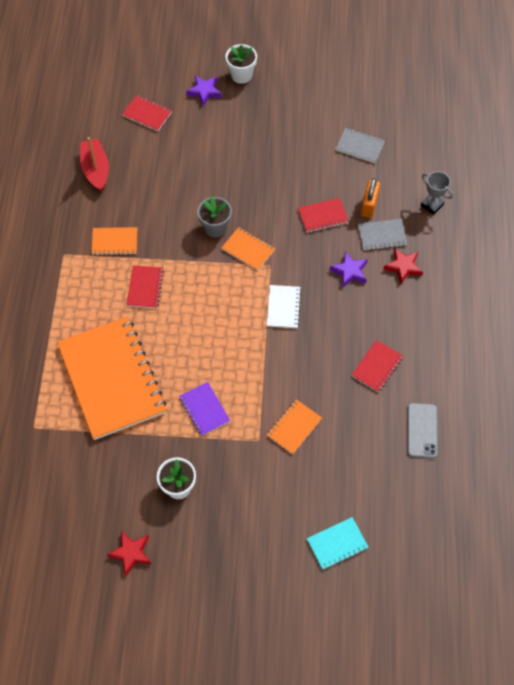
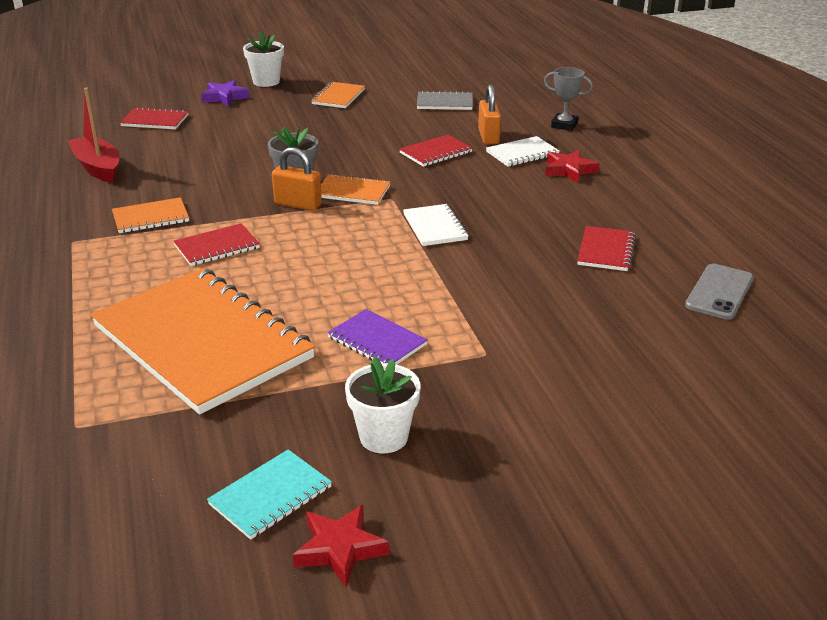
camera: 20 degrees left, 30 degrees down
(145, 287) = (217, 247): red notebook -> red notebook turned 75 degrees clockwise
(208, 254) = (298, 204): none -> orange padlock
(294, 427) = (532, 329): orange notebook -> orange notebook (338, 97)
(337, 544) = (703, 438): turquoise notebook -> turquoise notebook (270, 496)
(349, 272) = (503, 185): purple star -> none
(382, 235) = (522, 153): grey notebook -> white notebook
(422, 430) = (719, 292): grey phone -> grey phone turned 45 degrees clockwise

